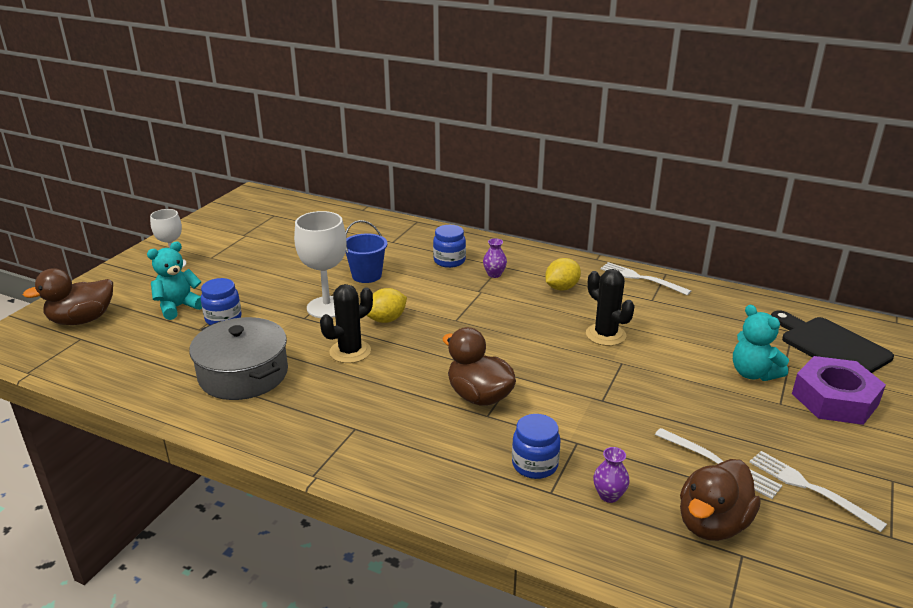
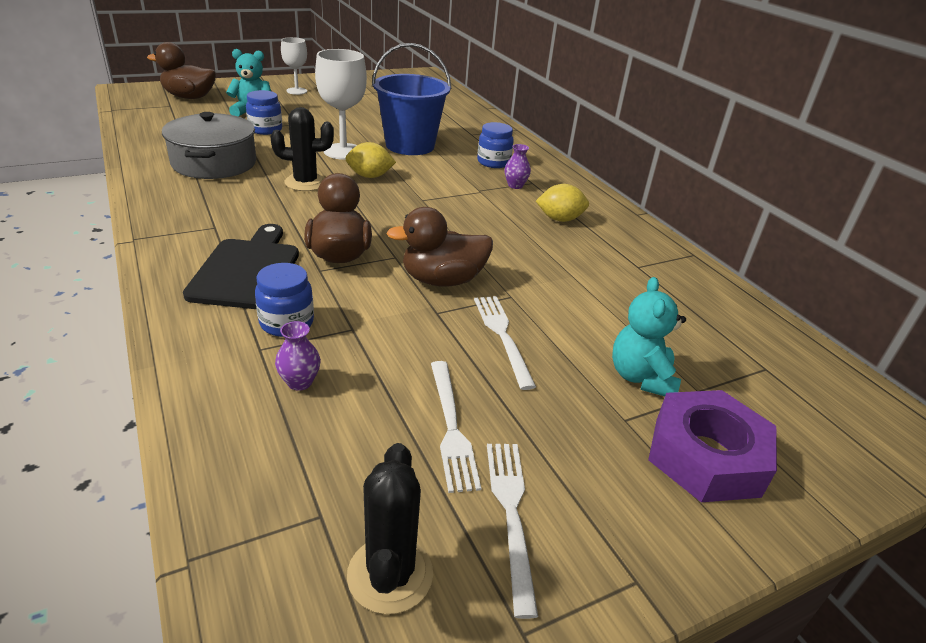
camera: 35 degrees right, 5 degrees up
(366, 275) = (410, 145): blue bucket -> blue bucket, size x1.66
(605, 335) = (536, 269): black cactus -> black cactus (390, 574)
(641, 278) = (658, 246): white fork -> white fork (502, 336)
(712, 524) = (345, 468): brown duck -> brown duck (442, 280)
(831, 346) = (797, 407): black cutting board -> black cutting board (247, 270)

